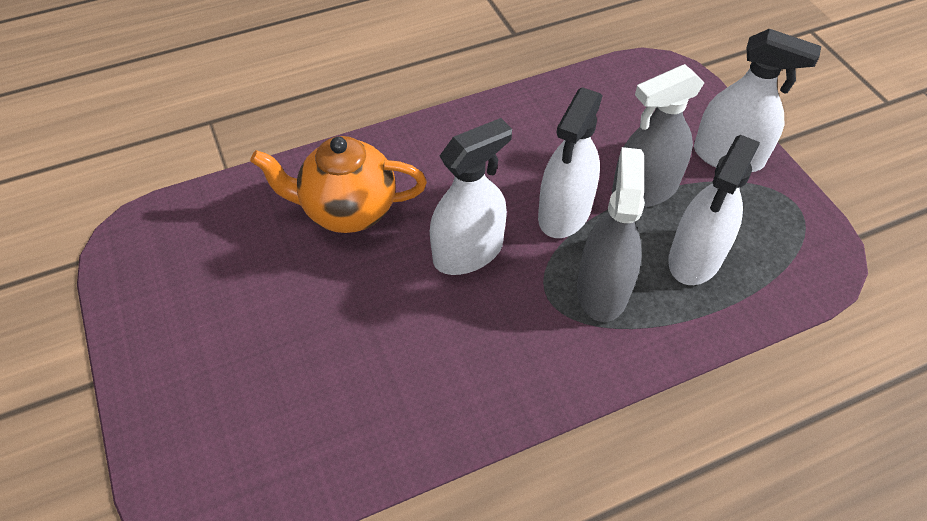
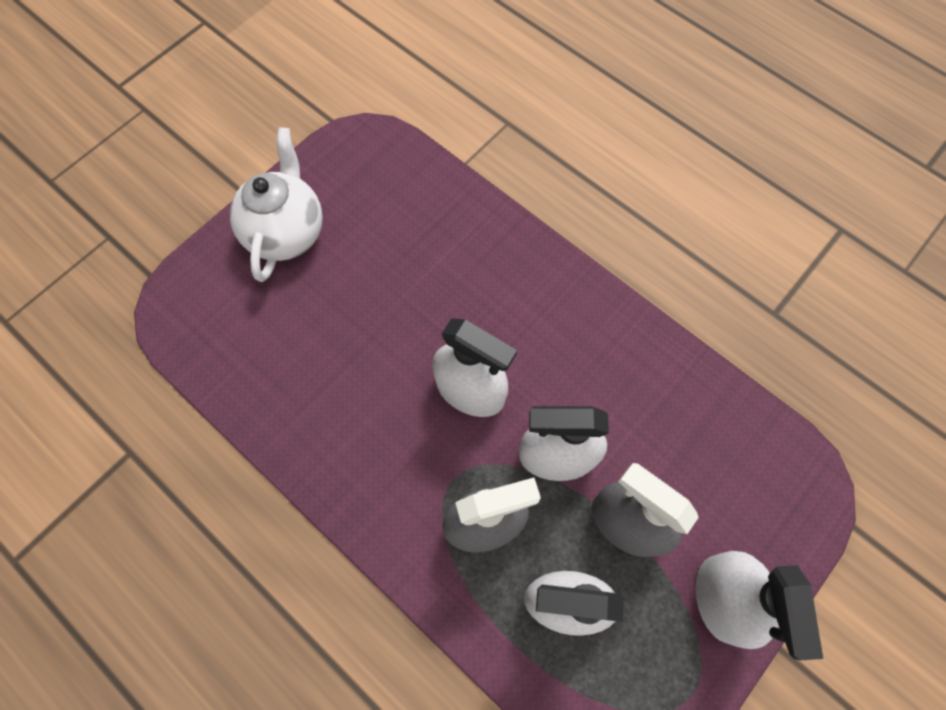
camera: 65 degrees right, 15 degrees up
(184, 350) = (286, 232): none -> white teapot
(348, 210) = (466, 275): orange teapot -> none

